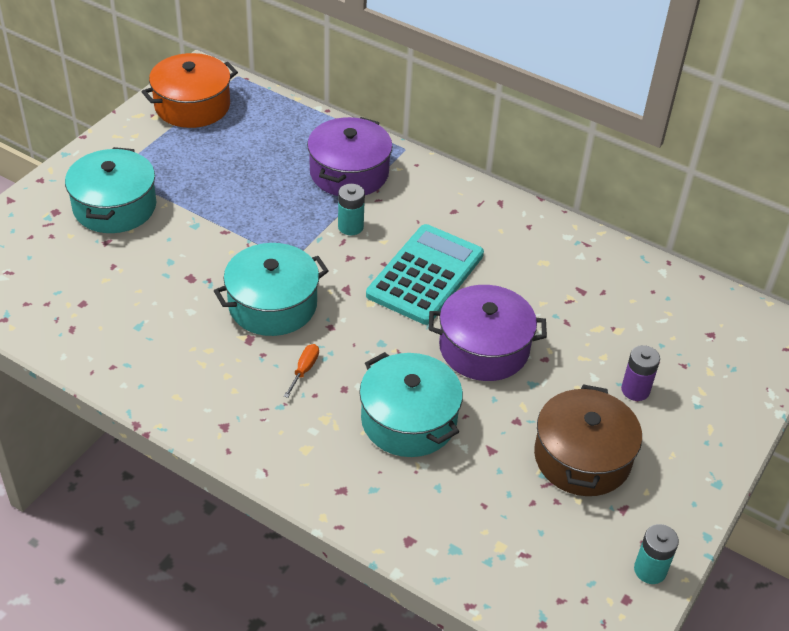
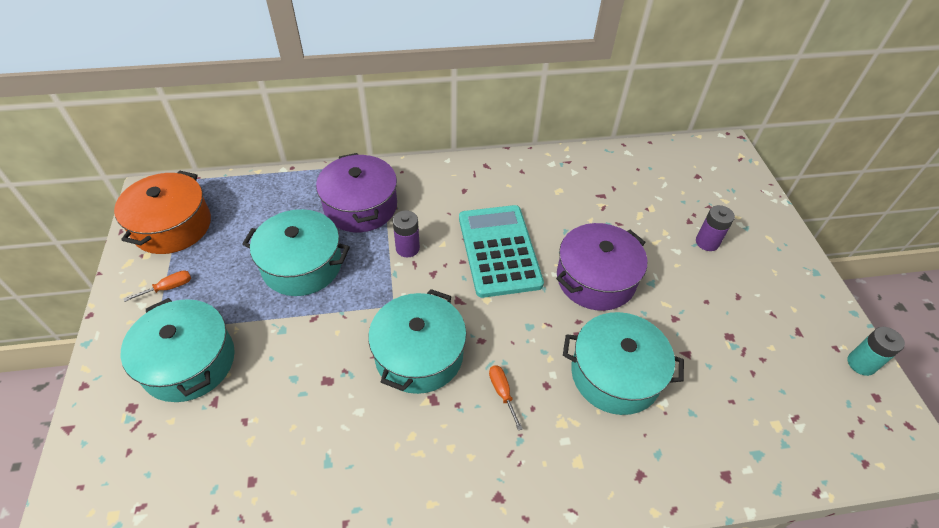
camera: 40 degrees left, 5 degrees up
(148, 149) = (168, 288): none -> orange screwdriver
(255, 190) = (302, 265): none -> turquoise pot
(350, 227) = (407, 248): turquoise battery -> purple battery
(582, 457) = (737, 314): brown pot -> none

